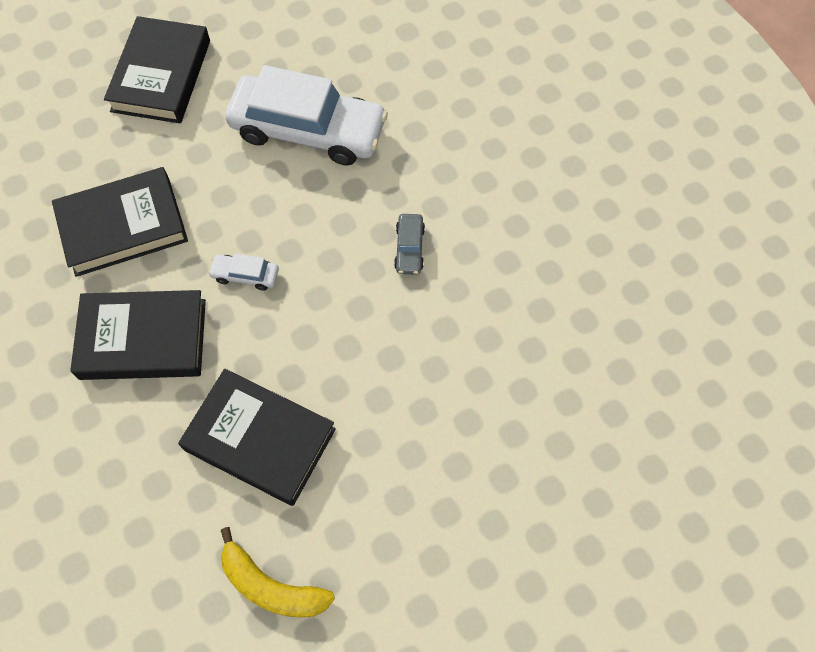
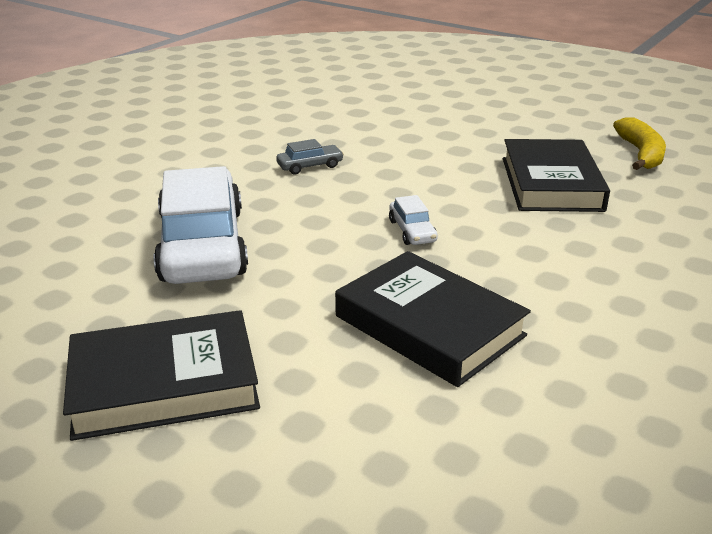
camera: 115 degrees left, 35 degrees down
(143, 339) = (541, 264): black book -> none

